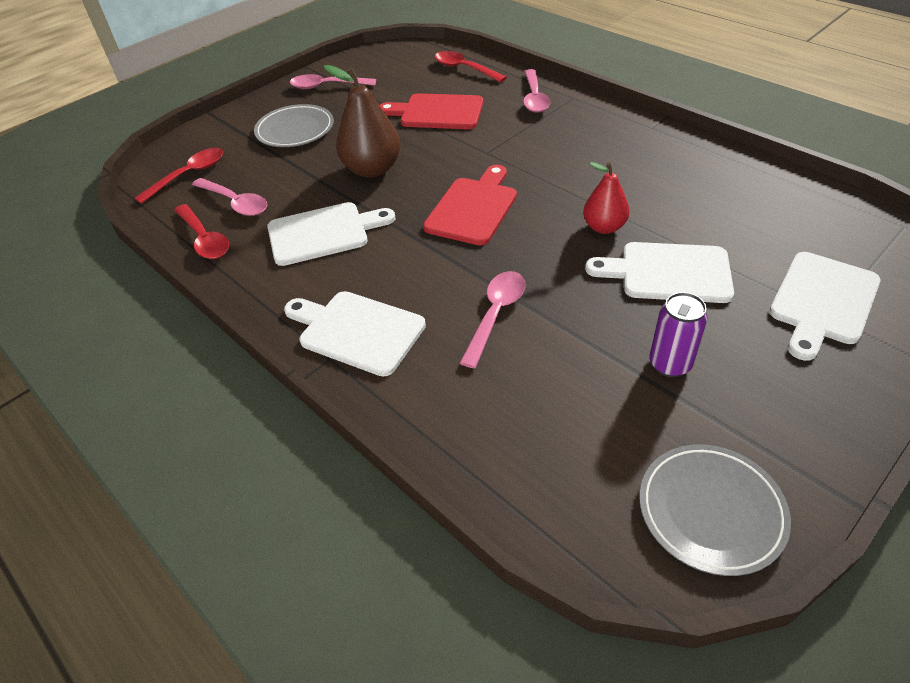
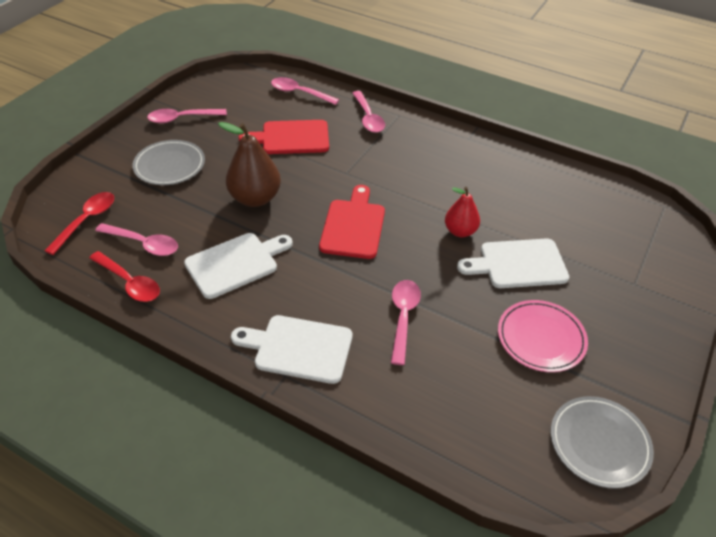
camera: 20 degrees left, 0 degrees up
(464, 69) = (299, 93): red spoon -> pink spoon
(670, 364) = (541, 338): purple can -> pink plate
(822, 301) = (627, 273): white cutting board -> none

